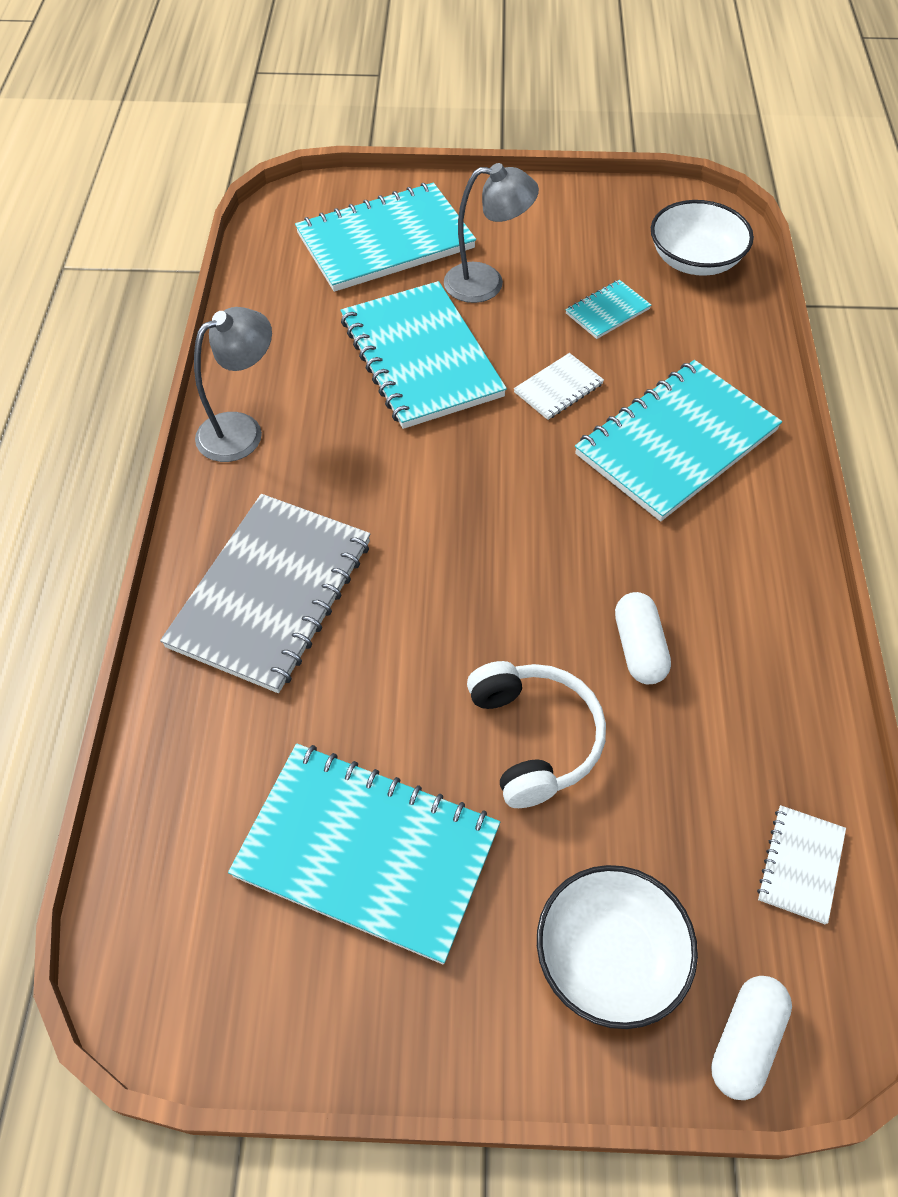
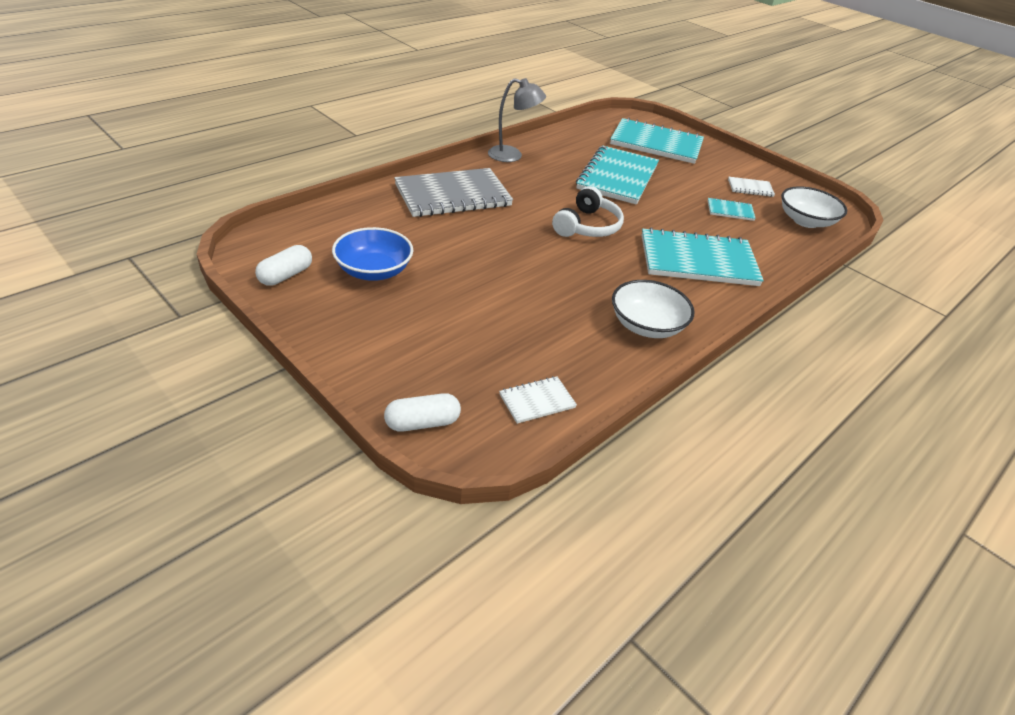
camera: 40 degrees right, 15 degrees down
(367, 852) = (374, 271): turquoise notebook -> blue bowl
(486, 283) = (683, 175): grey lamp -> none
(534, 738) = (486, 289): white headphones -> white headphones (587, 226)
(558, 388) = (666, 216): white notebook -> white notebook (750, 188)
(610, 957) = (411, 360): white bowl -> white bowl (646, 325)
(639, 648) = (574, 298): white capsule -> white capsule (285, 275)

